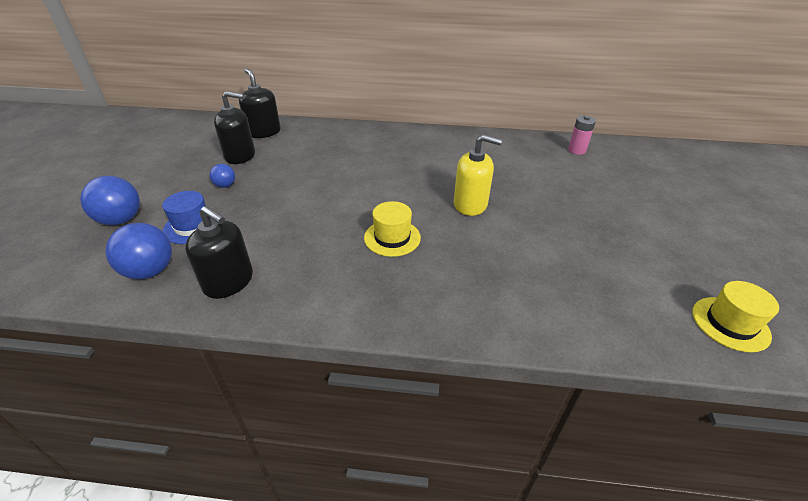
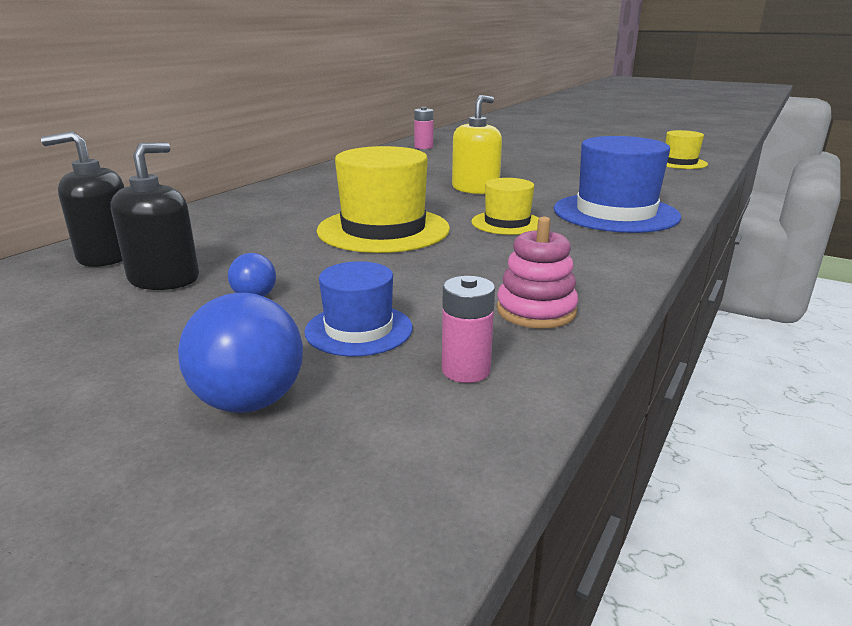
camera: 65 degrees left, 15 degrees down
(150, 271) = (466, 370): blue ball -> pink battery
(229, 282) = (536, 311): black soap dispenser -> pink stacking toy
(345, 192) = (383, 229): none -> yellow hat
(462, 292) = (615, 213): none -> blue hat

